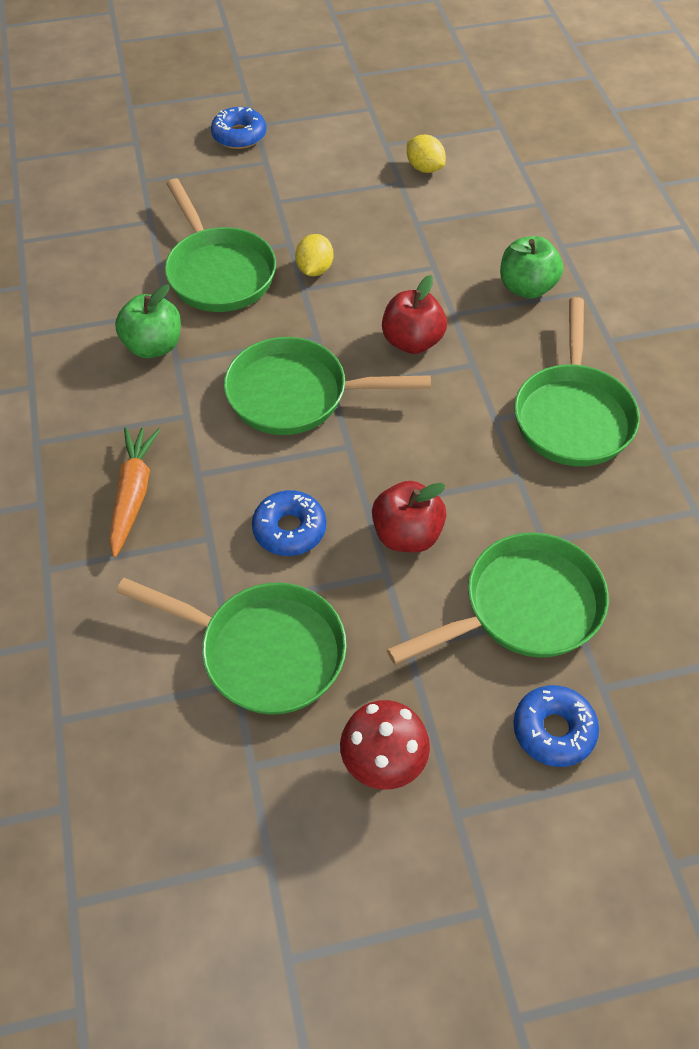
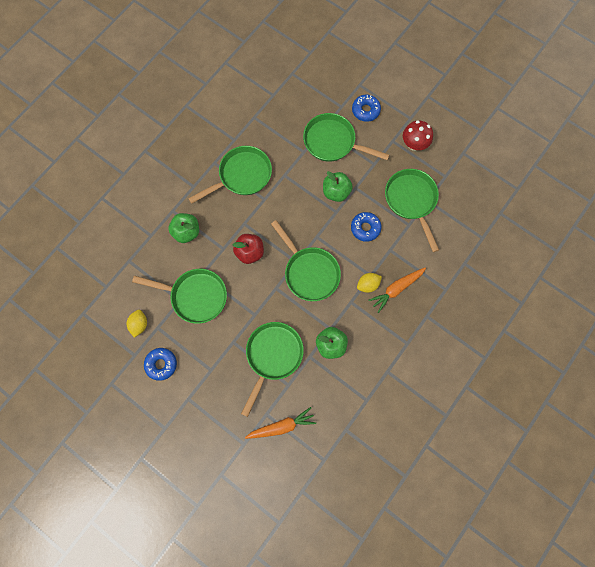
camera: 130 degrees left, 20 degrees up
(116, 226) = (282, 426): none -> orange carrot
(239, 135) = (178, 428): blue donut -> blue donut (161, 364)
(314, 269) = (240, 319): yellow lemon -> yellow lemon (368, 284)
(405, 242) = (195, 296): none -> green pan
(407, 535) = (336, 192): red apple -> green apple

